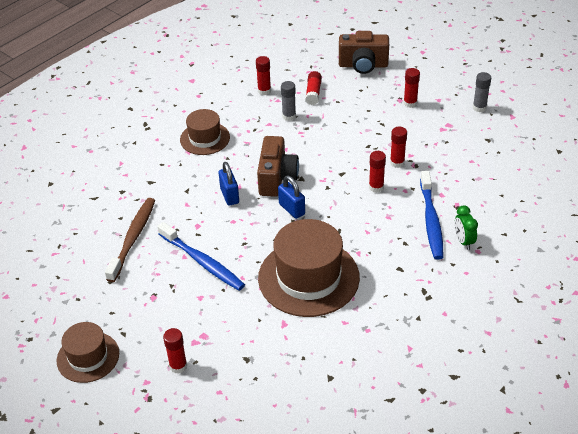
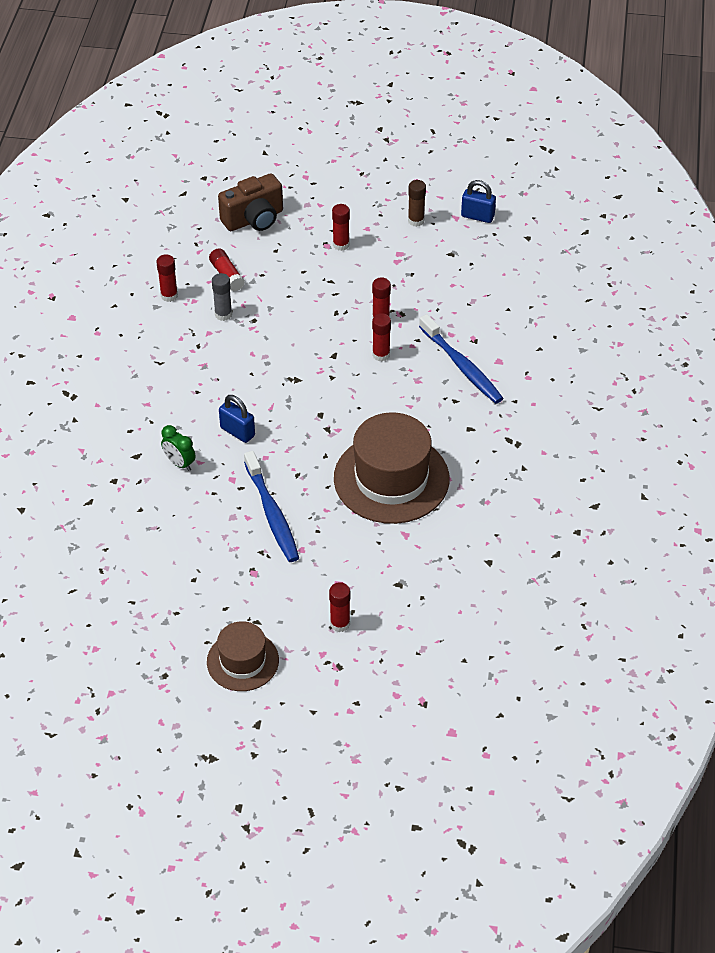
camera: 35 degrees left, 5 degrees up
(133, 238) = (175, 524): brown toothbrush -> none
(202, 262) = (272, 513): blue toothbrush -> blue toothbrush turned 60 degrees clockwise
(205, 138) = (152, 380): brown hat -> none
(277, 178) = (271, 390): brown camera -> none
(292, 209) = (315, 416): blue padlock -> blue padlock (477, 216)
(463, 241) = (508, 373): green clock -> green clock (179, 463)
(479, 108) = (416, 221): grey glue stick -> brown glue stick

